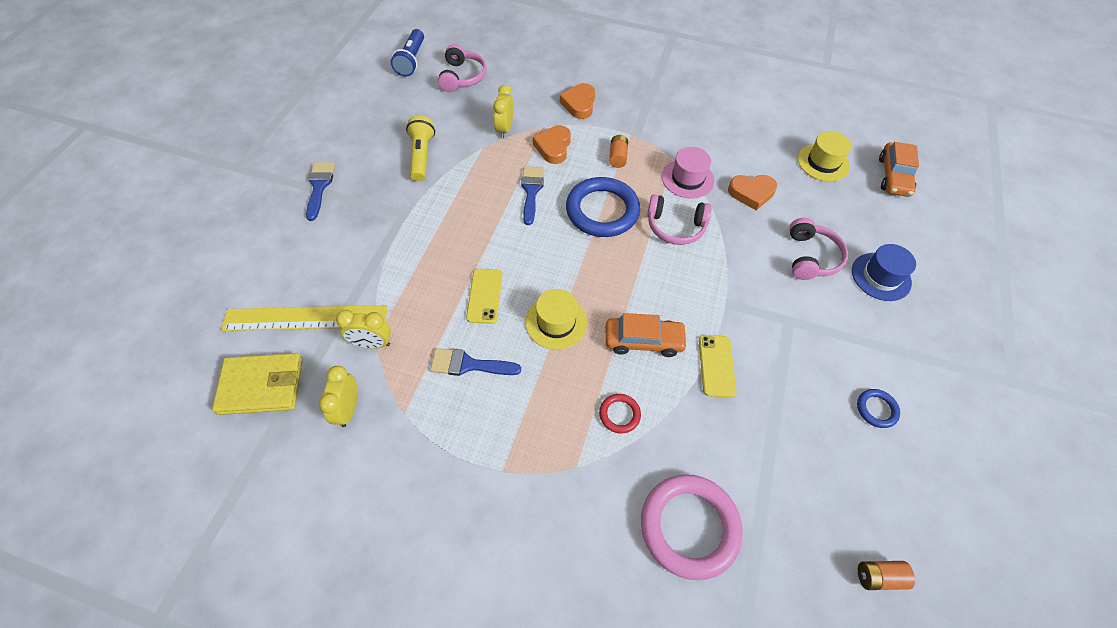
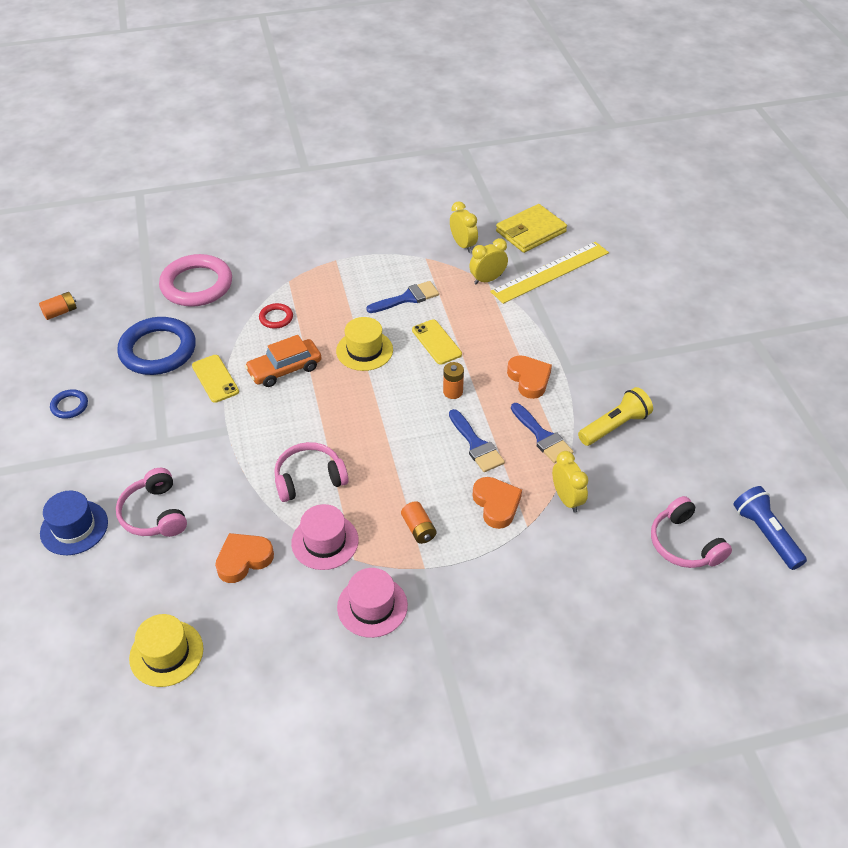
camera: 150 degrees right, 10 degrees down
(319, 186) = (664, 355): blue brush -> blue brush (542, 436)
(421, 156) = (614, 426): yellow flashlight -> yellow flashlight turned 90 degrees counterclockwise
(512, 241) = (453, 392): none -> orange battery
(579, 104) = (516, 580): orange heart -> orange heart (529, 379)
(602, 211) = (392, 459): blue ring -> blue ring (158, 350)
(678, 130) = (372, 606): none -> pink hat
(893, 176) = (66, 680): orange car -> none

